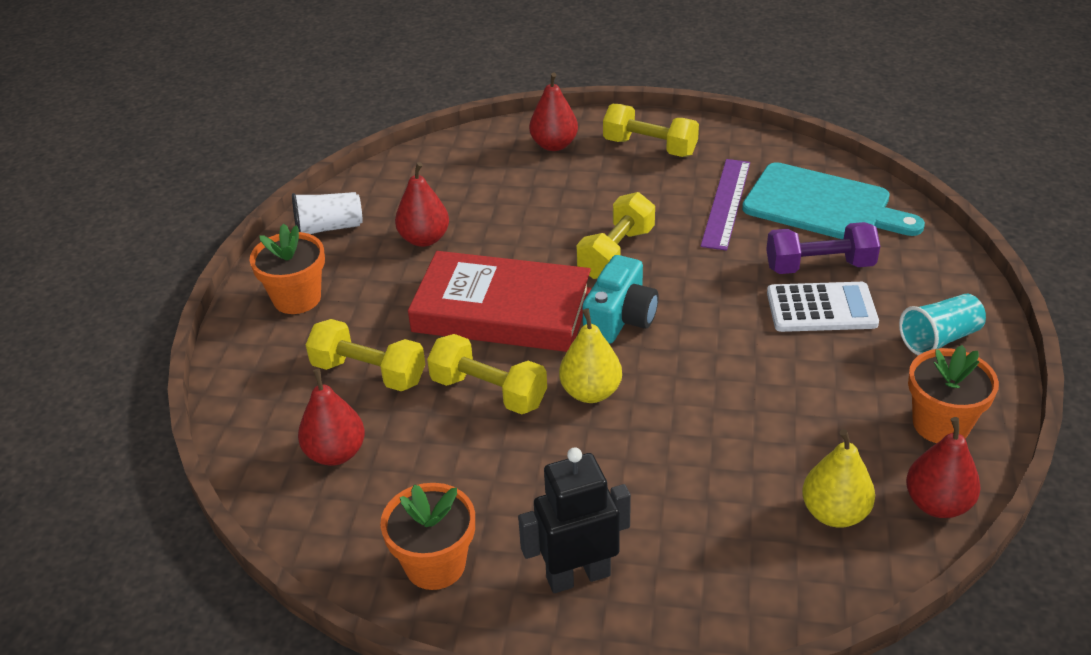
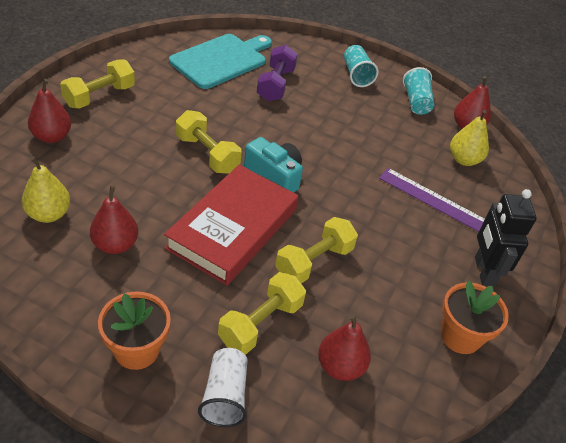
camera: 80 degrees left, 5 degrees up
(329, 228) = (49, 303): white cup -> white cup (225, 396)
(591, 392) = (337, 214): yellow pear -> yellow pear (49, 214)
(726, 203) = (190, 91): purple ruler -> purple ruler (434, 200)
(821, 308) = (312, 99): white calculator -> none
(941, 424) = (416, 102): orange flower pot -> turquoise cup

